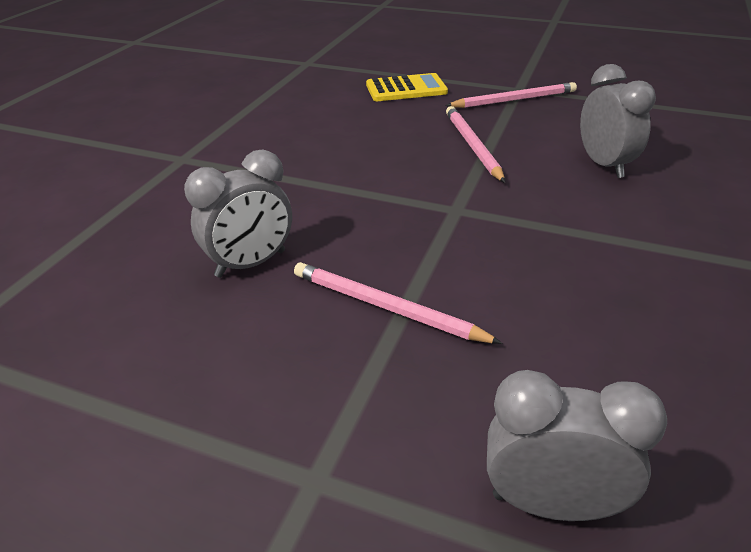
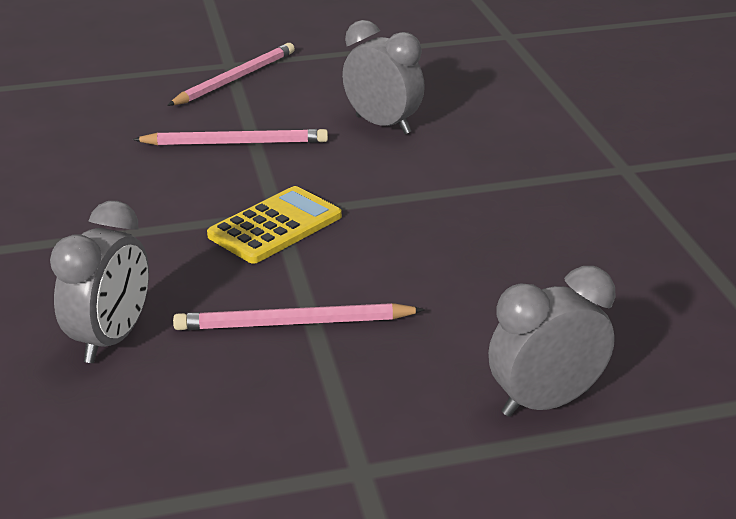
camera: 35 degrees left, 5 degrees down
(406, 89) = (95, 97): yellow calculator -> yellow calculator (275, 226)
(472, 146) = (235, 143): pink pencil -> pink pencil turned 135 degrees clockwise

